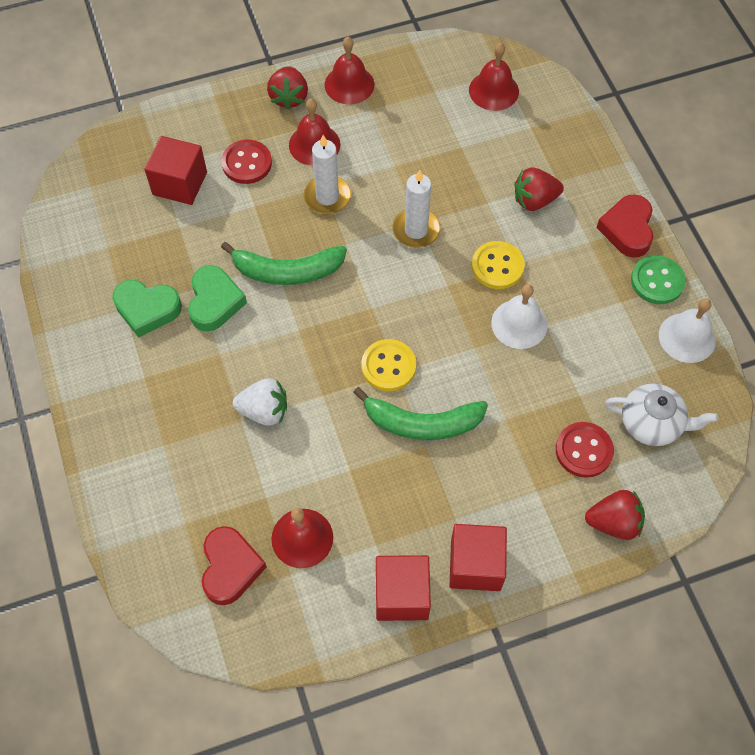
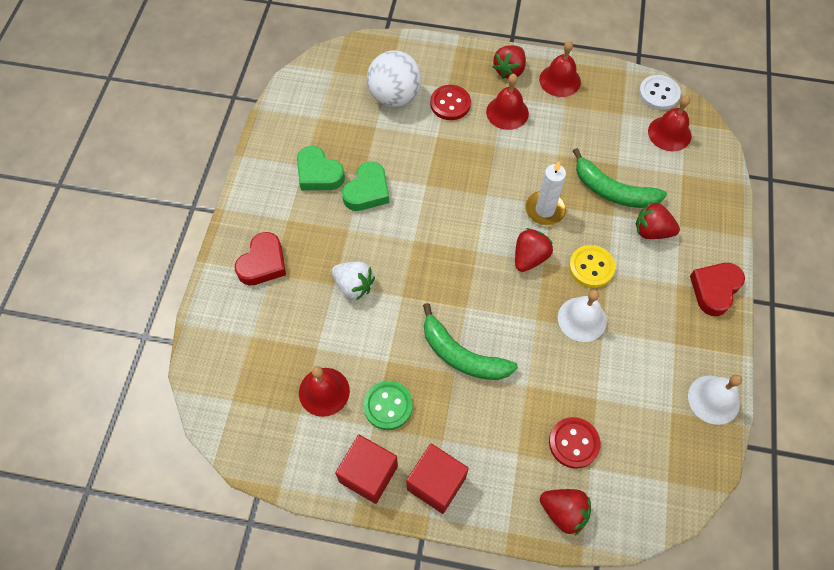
camera: 30 degrees right, 0 degrees up
(180, 183) = (394, 96): red cube -> white ball
(230, 567) = (262, 385): red heart -> red heart (263, 263)
(287, 271) = (431, 194): green banana -> green banana (613, 191)
(327, 197) = (493, 154): white candle -> none
(388, 366) = (462, 300): yellow button -> none
(430, 287) = (529, 257): none -> red strawberry
(459, 53) = (659, 94): none -> white button
(652, 423) = (642, 452): white teapot -> none
(657, 281) = (715, 342): green button -> green button (388, 406)

